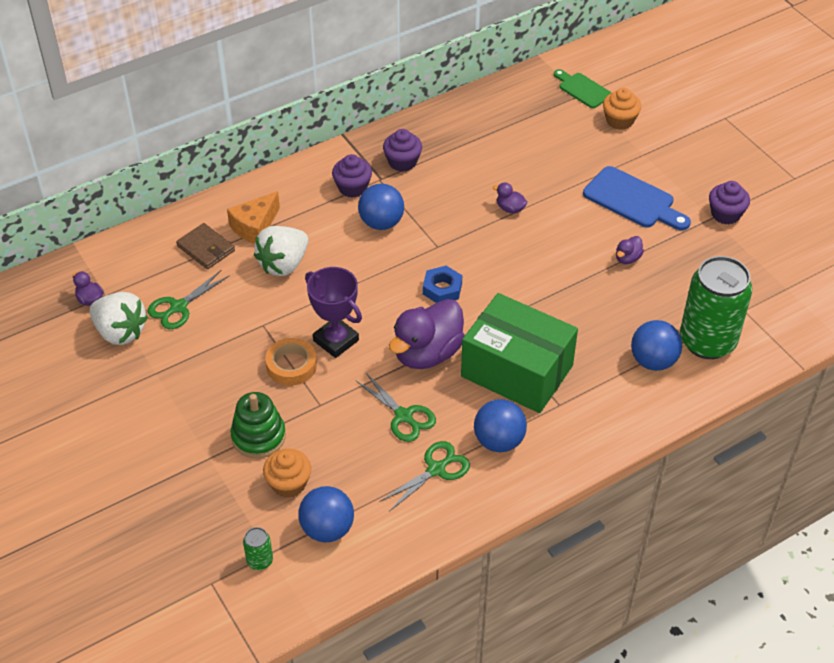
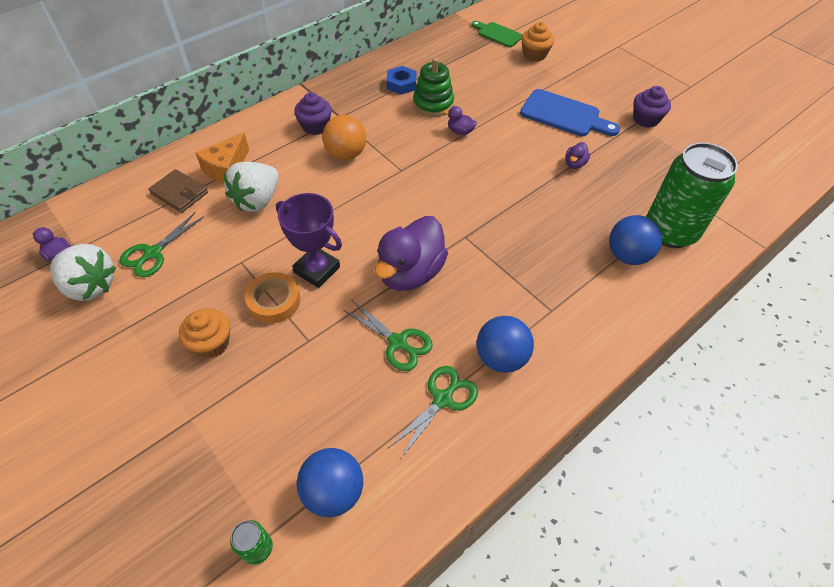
camera: 10 degrees left, 5 degrees up
(258, 436) = (245, 385): green stacking toy -> green stacking toy (433, 104)
(288, 483) = (283, 439): orange cupcake -> orange cupcake (211, 343)
(381, 223) = (346, 154): blue ball -> orange ball
(402, 162) = (357, 101): purple cupcake -> none
(442, 289) = (413, 208): blue nut -> blue nut (401, 84)
(517, 371) = (501, 280): green box -> none

